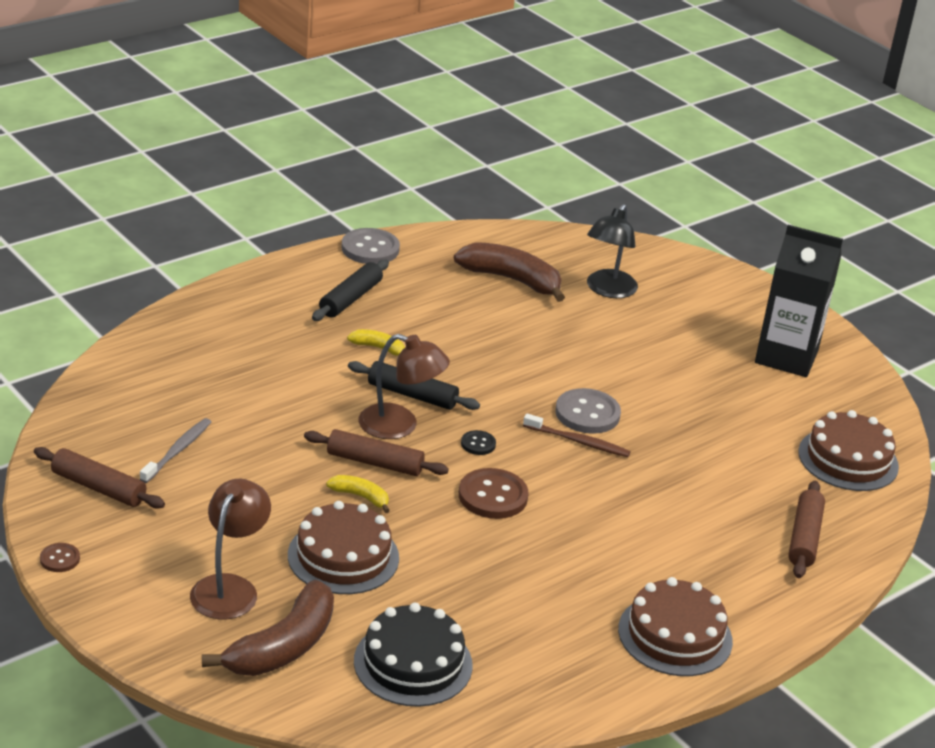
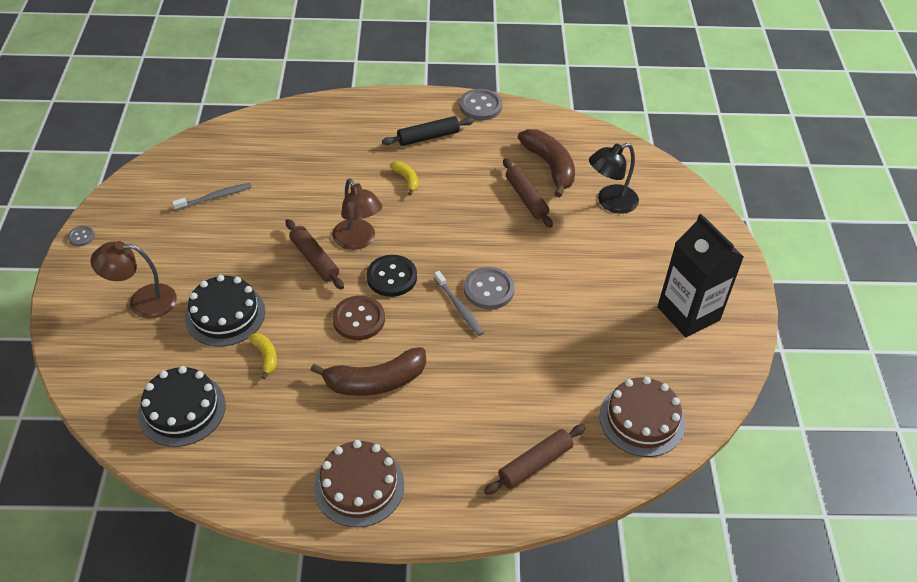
camera: 40 degrees right, 15 degrees up
(60, 559) = (81, 237): brown button -> grey button
(98, 488) = (149, 201): brown rolling pin -> brown rolling pin (526, 198)
(229, 587) = (143, 301): brown lamp -> brown lamp turned 150 degrees counterclockwise
(283, 646) = (127, 356): brown banana -> brown banana (375, 381)
(343, 556) = (225, 314): brown cake -> black cake
(361, 497) = (280, 279): yellow banana -> yellow banana (266, 356)
(412, 395) = (390, 222): black rolling pin -> none
(478, 444) = (392, 277): black button -> black button, size x1.92
(579, 442) = (459, 308): brown toothbrush -> grey toothbrush

